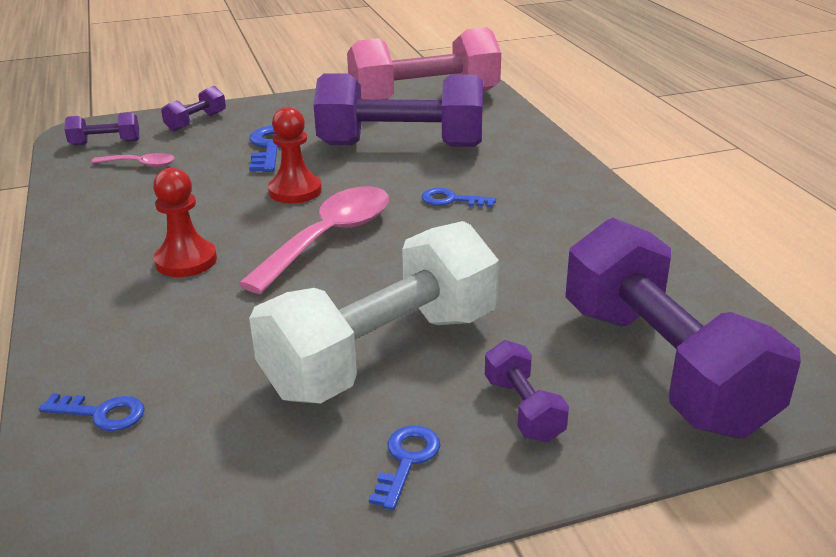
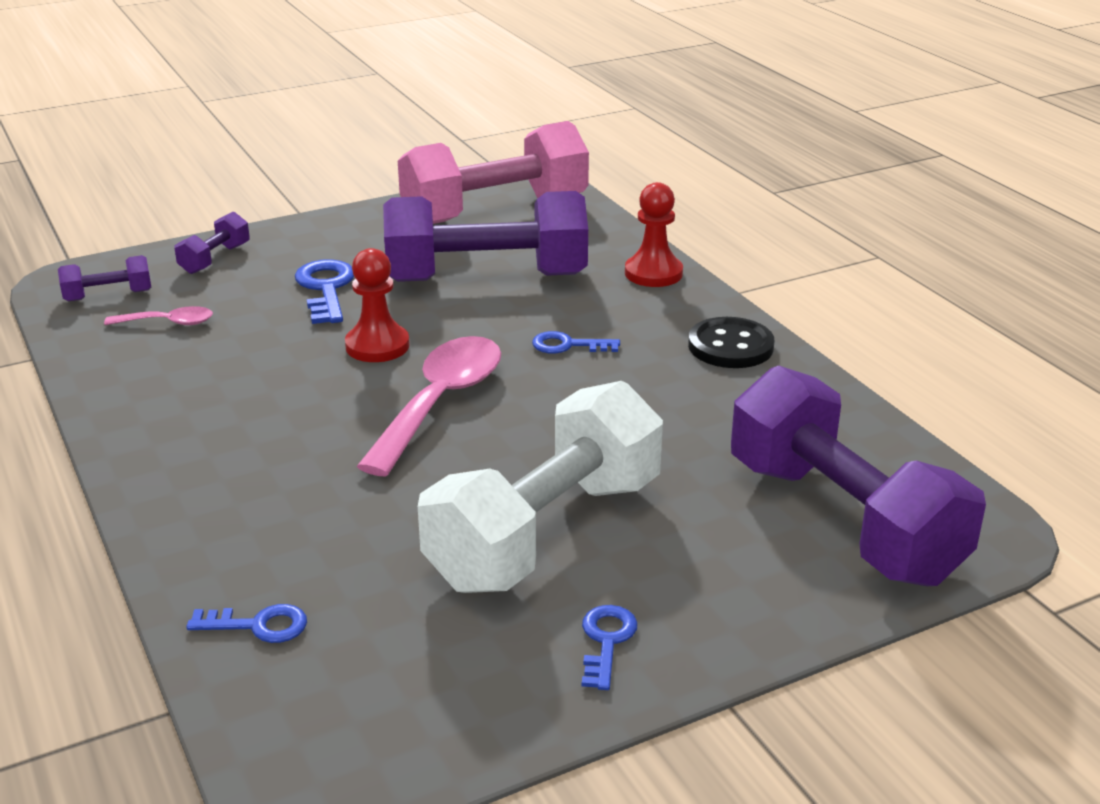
camera: 10 degrees left, 0 degrees up
(186, 261) = (280, 443): red pawn -> red pawn (653, 273)
(523, 409) = (711, 578): purple dumbbell -> none
(591, 209) = (730, 346): none -> black button

